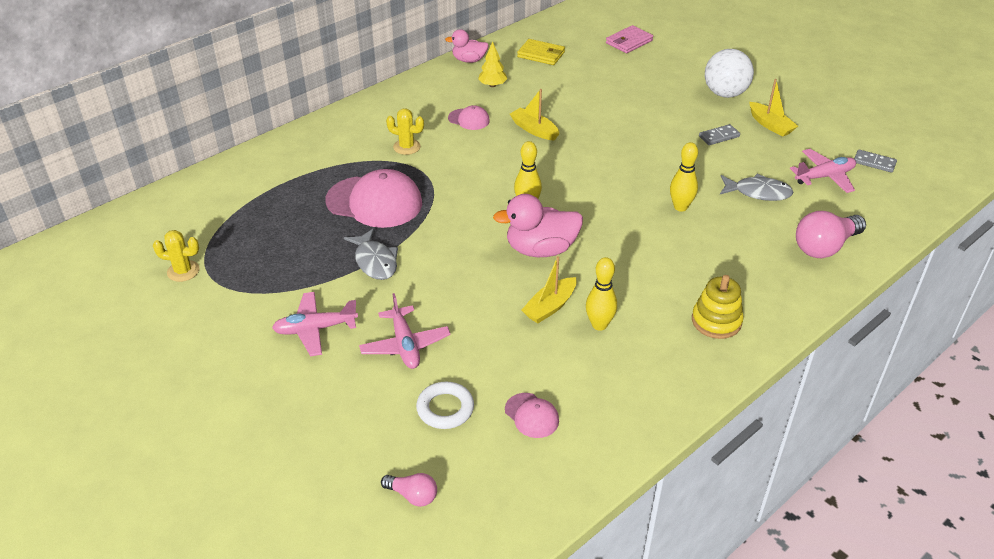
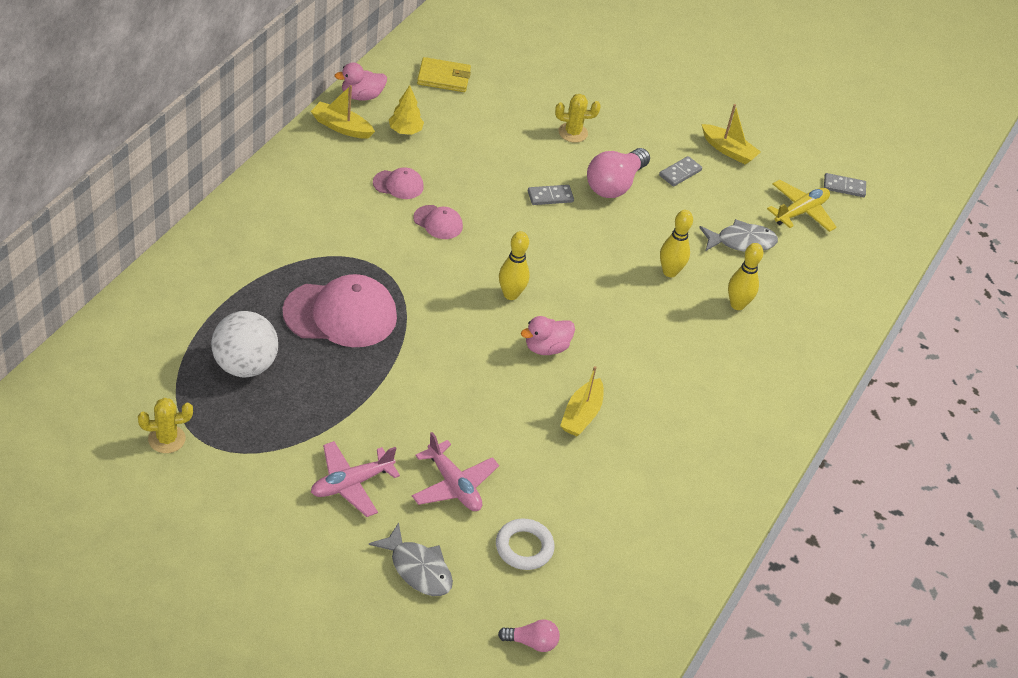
camera: 25 degrees left, 5 degrees up
(375, 261) = (376, 391): grey fish -> grey fish (418, 569)
(407, 147) = (343, 233): yellow cactus -> yellow cactus (573, 133)
(531, 415) = (609, 538): pink cap -> pink cap (438, 222)
(534, 130) = (478, 190): yellow boat -> yellow boat (341, 127)
(541, 249) = (546, 348): pink duck -> pink duck, size x0.62
(594, 141) = (550, 196): none -> grey domino
(599, 325) = (637, 427): yellow bowling pin -> yellow bowling pin (737, 305)
(629, 42) = (538, 47): pink wallet -> none
(716, 321) = (746, 403): yellow stacking toy -> none
(725, 93) = (668, 112): white ball -> white ball (244, 365)
(824, 177) = (800, 212): pink plane -> yellow plane
(825, 247) = (823, 299): pink light bulb -> pink light bulb (614, 184)

